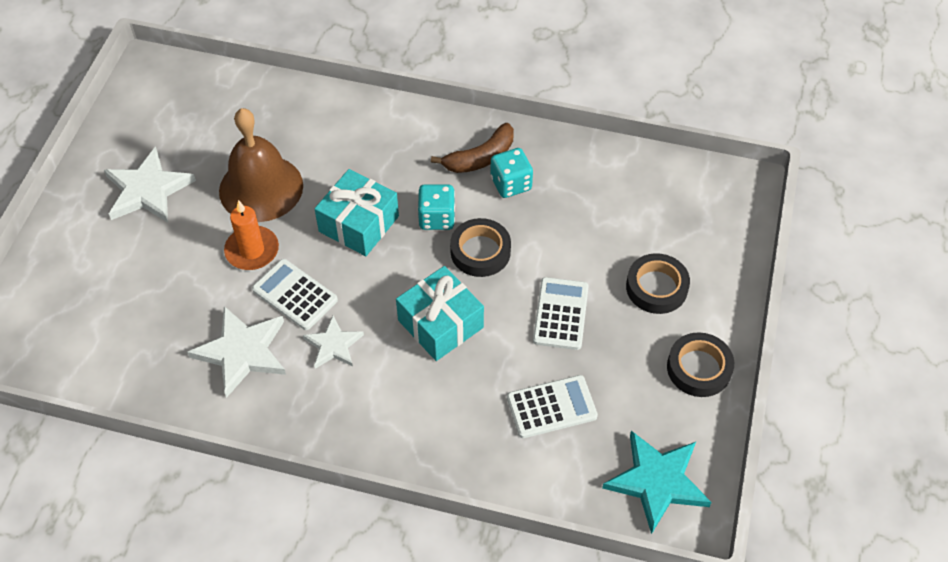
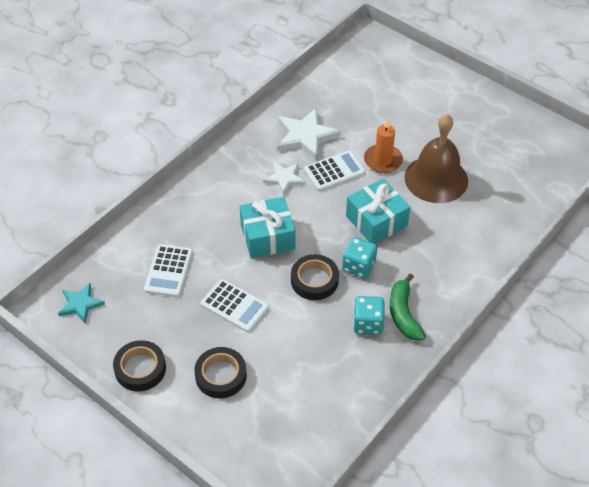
camera: 115 degrees right, 5 degrees down
(147, 190) = (462, 123): white star -> none
(480, 158) = (403, 314): brown banana -> green banana
(657, 482) = (80, 304): turquoise star -> turquoise star, size x0.61

